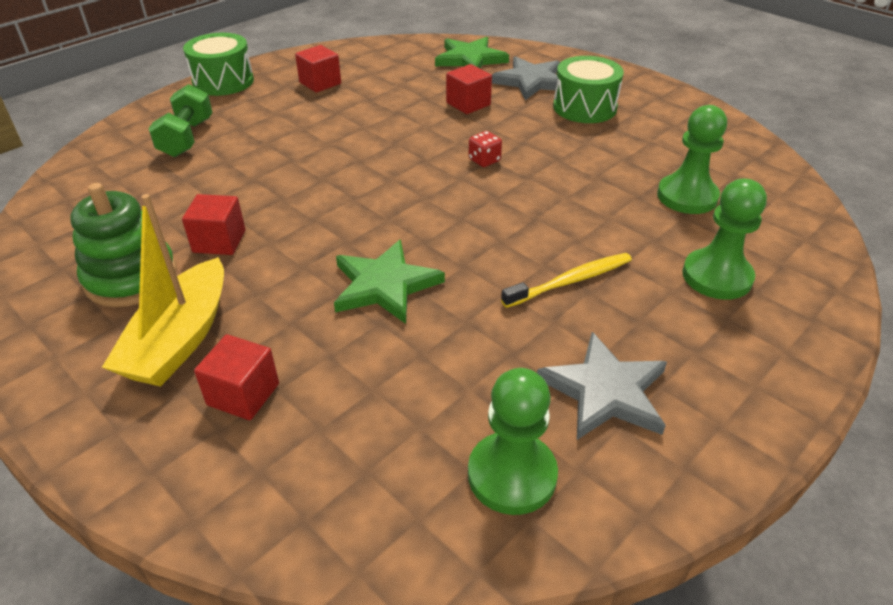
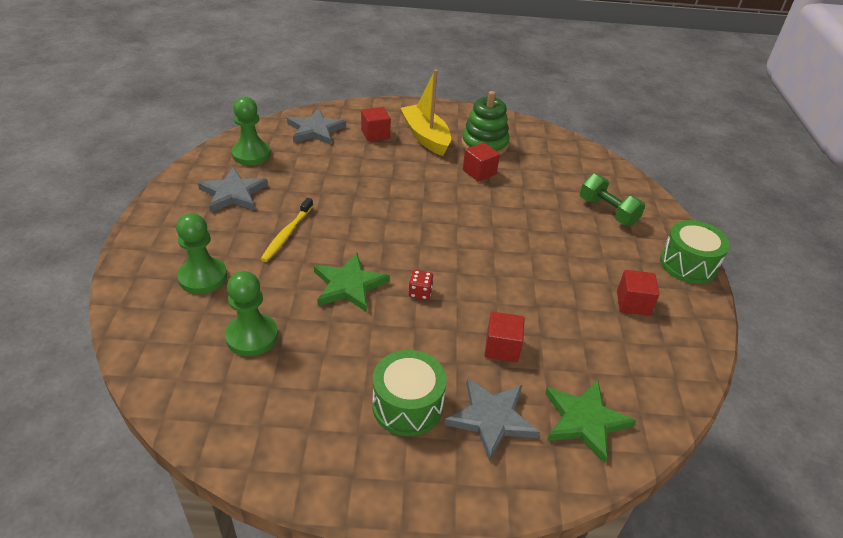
camera: 135 degrees right, 0 degrees up
(329, 475) = (315, 130): none -> grey star
(385, 285) = (376, 190): green star -> green star (349, 285)

